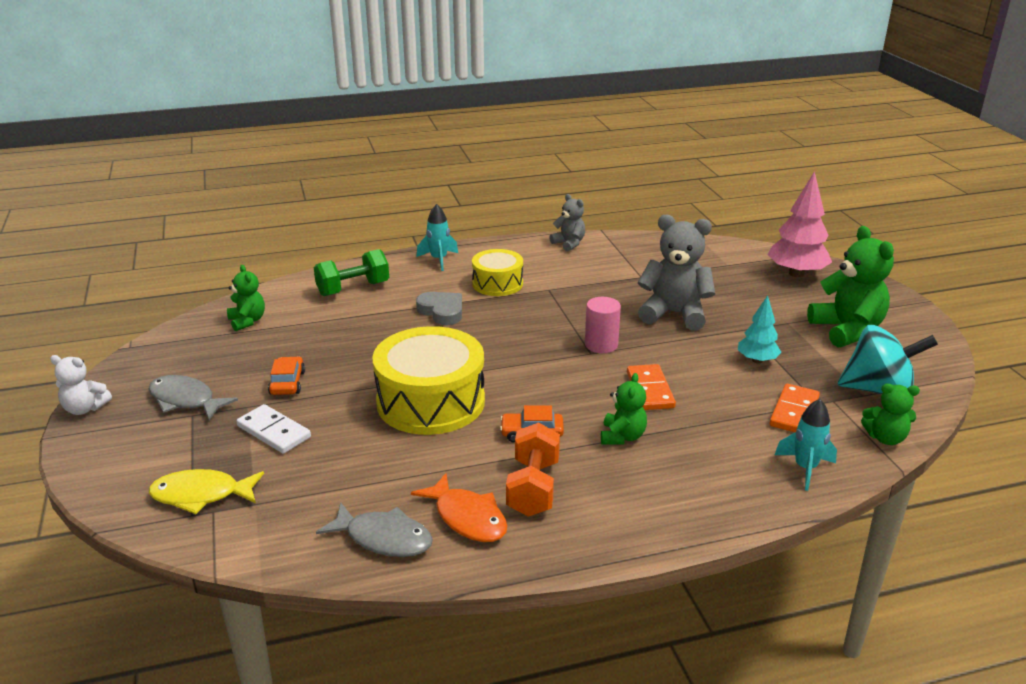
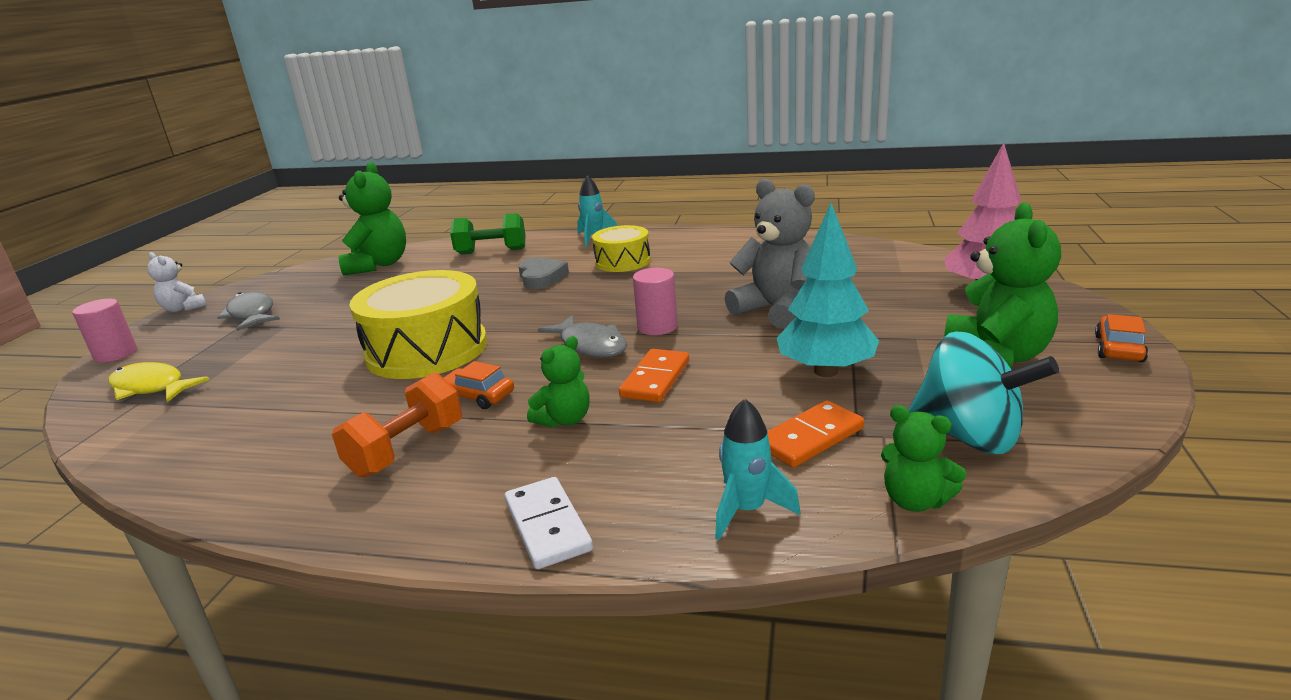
camera: 30 degrees right, 5 degrees down
(91, 472) = (116, 354): none -> pink cylinder
(247, 321) = (378, 265): green teddy bear -> green teddy bear, size x1.79
(273, 432) = (273, 350): white domino -> white domino (547, 526)
(287, 383) = (339, 314): orange car -> orange car (1118, 349)
(383, 538) = (216, 461): grey fish -> grey fish (590, 345)
(467, 518) = (308, 462): orange fish -> none
(569, 244) = (737, 236): grey teddy bear -> none
(757, 360) = (826, 371): turquoise tree -> turquoise tree, size x1.69

